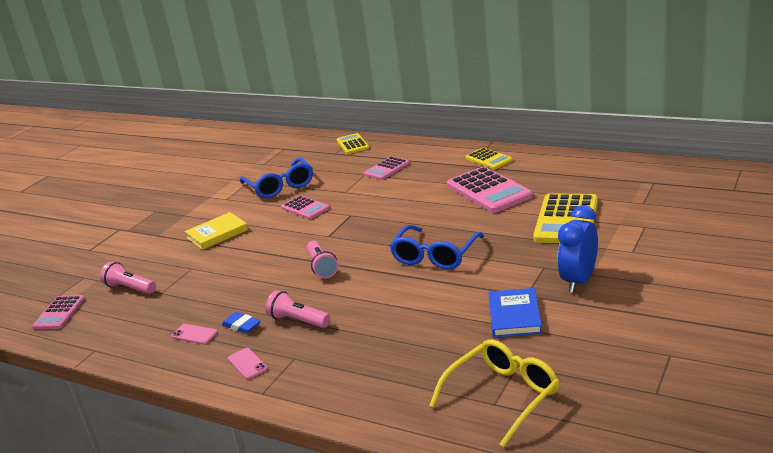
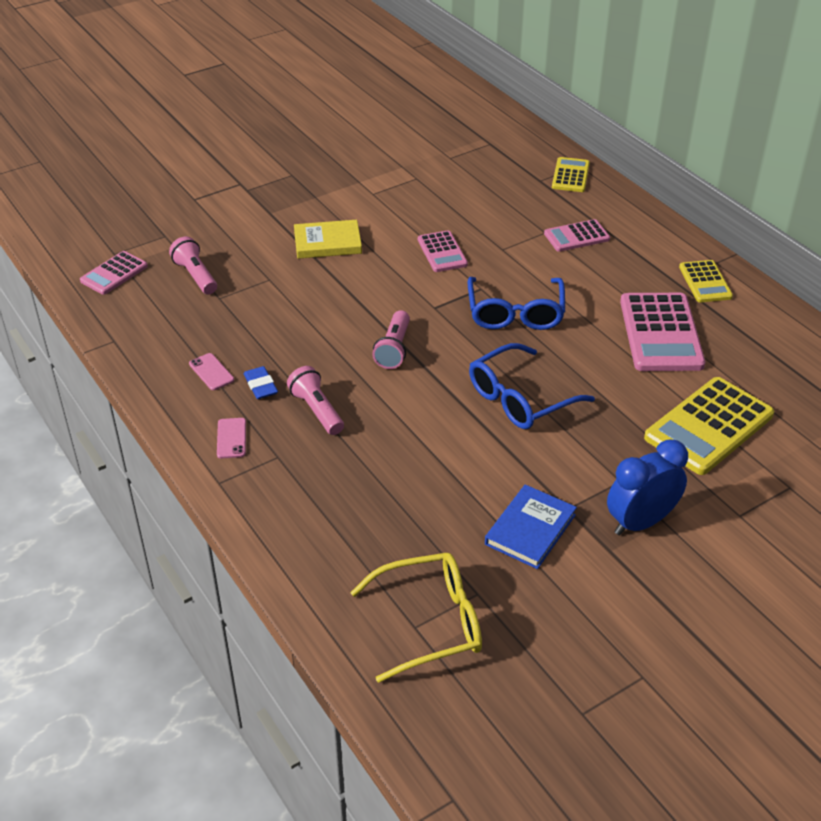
camera: 25 degrees right, 15 degrees up
(280, 186) = (441, 203): blue glasses -> blue glasses (515, 313)

